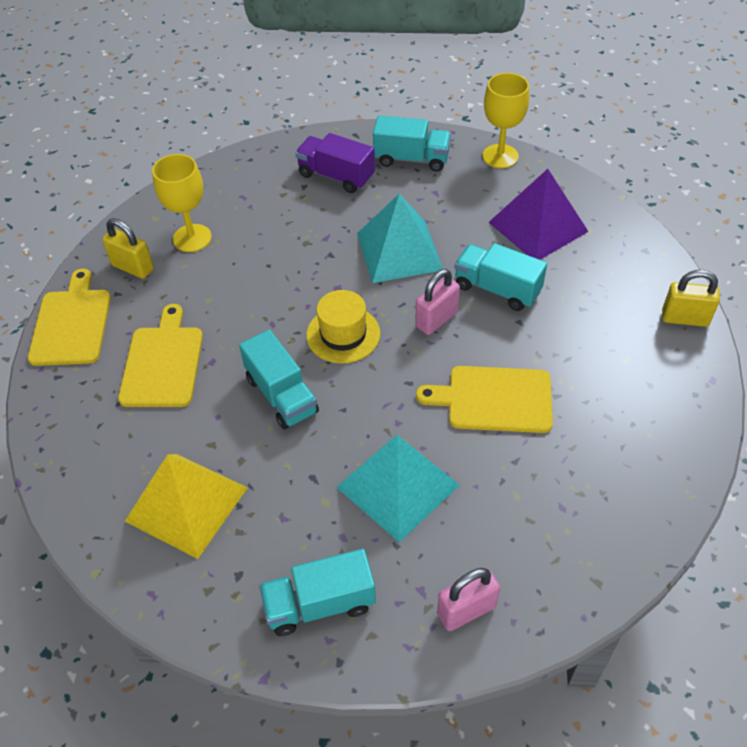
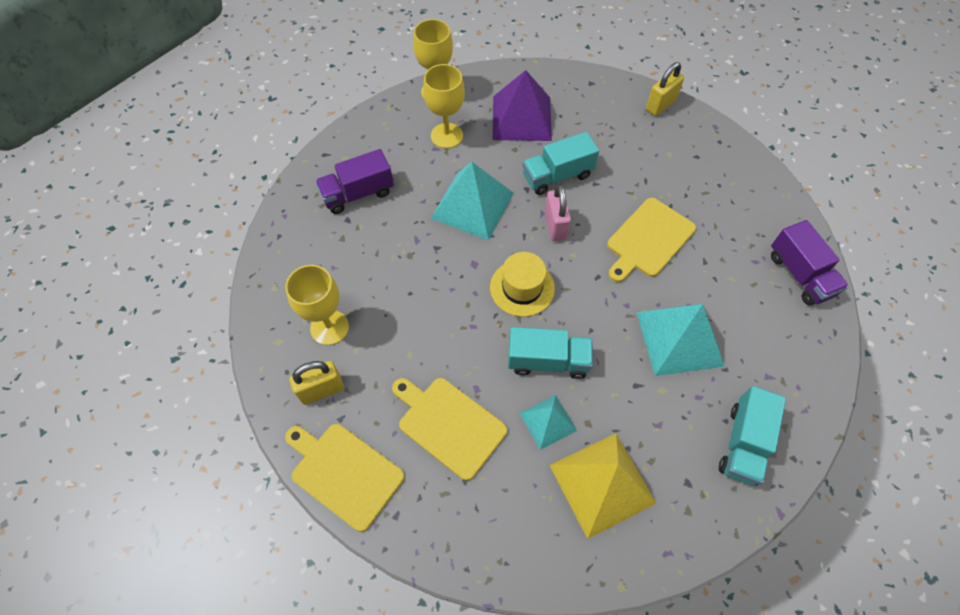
camera: 55 degrees left, 10 degrees up
(219, 429) = (548, 421): none -> turquoise pyramid
(411, 159) = (387, 139): turquoise truck -> none
(458, 191) = (446, 136): none -> yellow goblet
(466, 610) = (798, 361): pink padlock -> none
(587, 559) = (800, 274): none -> purple truck

